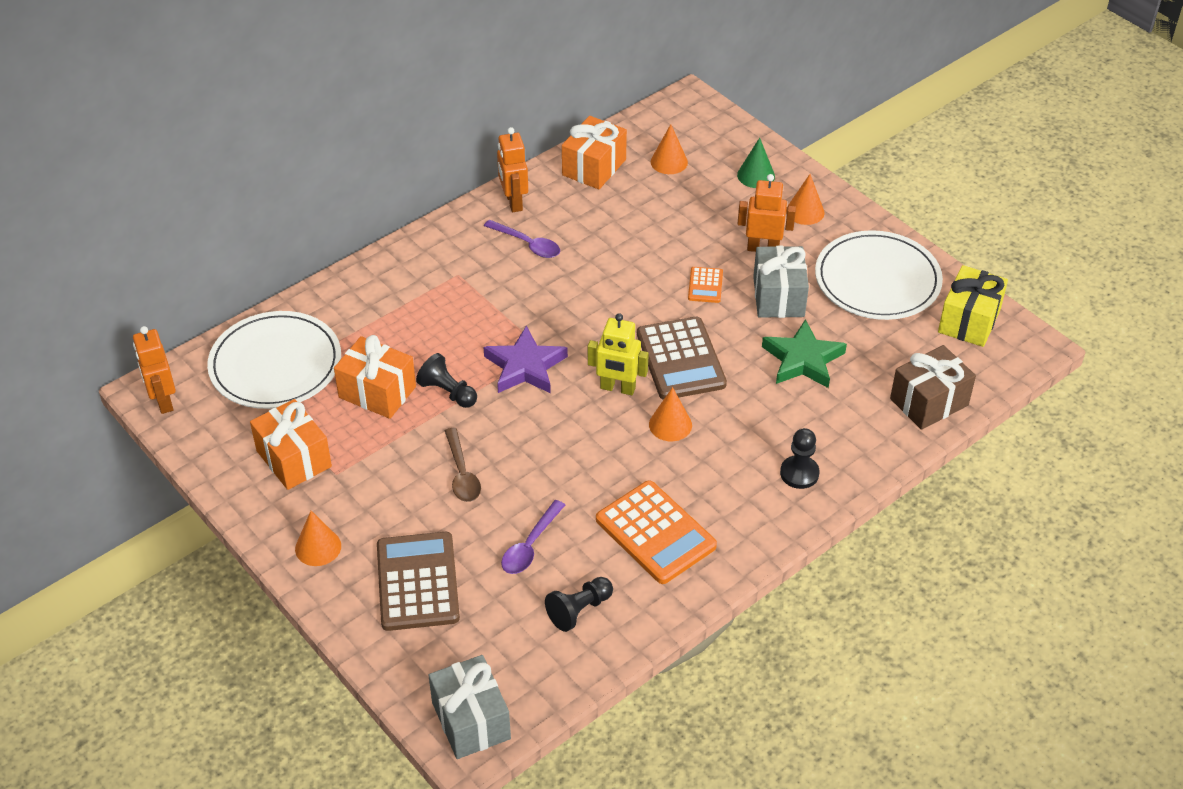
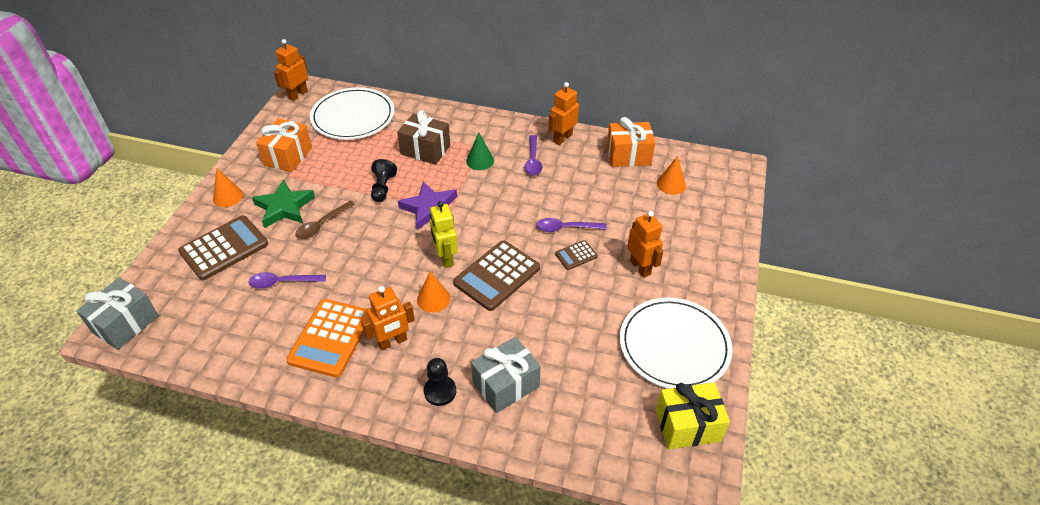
camera: 55 degrees right, 0 degrees up
(377, 392) = (361, 161): orange gift -> none
(579, 610) = (241, 332): black pawn -> none
(659, 273) = (566, 228): none -> purple spoon
(704, 483) = (392, 342): none -> orange robot
(705, 285) = (576, 255): orange calculator -> brown calculator
(756, 175) = (706, 230): green cone -> green cone (480, 160)
(778, 297) = (602, 298): grey gift -> grey gift (506, 385)
(802, 359) = (553, 340): green star -> green star (284, 207)
(805, 211) = (700, 272): orange cone -> none
(929, 402) = (576, 439): brown gift -> brown gift (425, 150)

